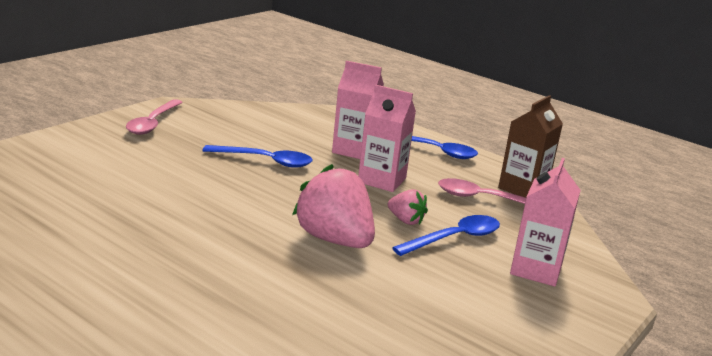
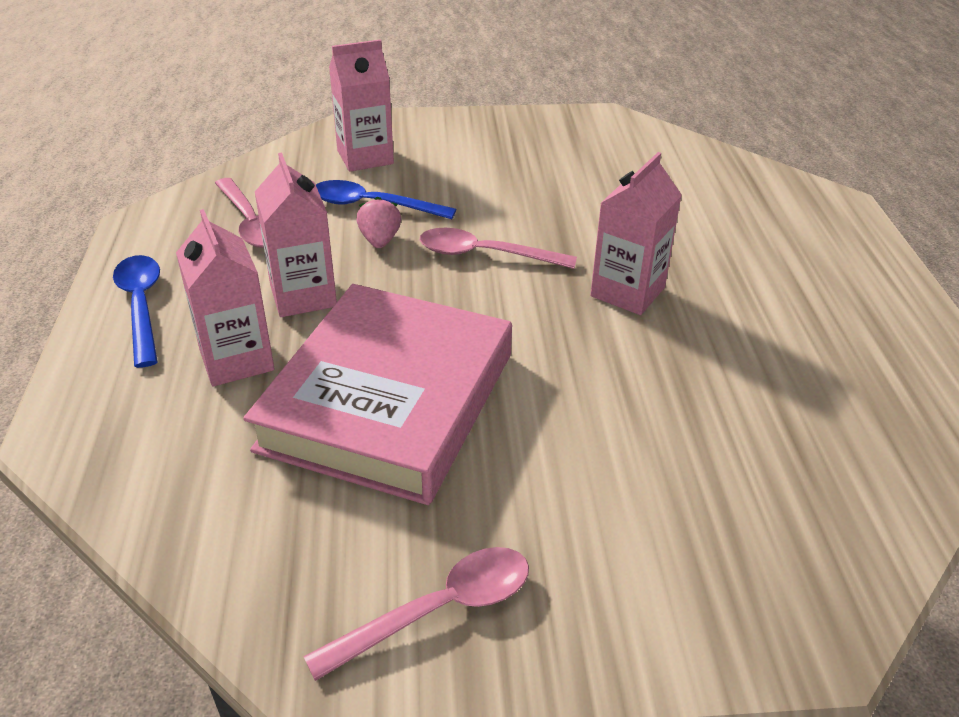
camera: 130 degrees left, 15 degrees up
(214, 256) = (627, 292): none -> pink carton
(265, 161) = (388, 401): blue spoon -> pink book
(334, 239) = (485, 254): pink strawberry -> pink spoon
(523, 188) = (183, 214): brown carton -> none

